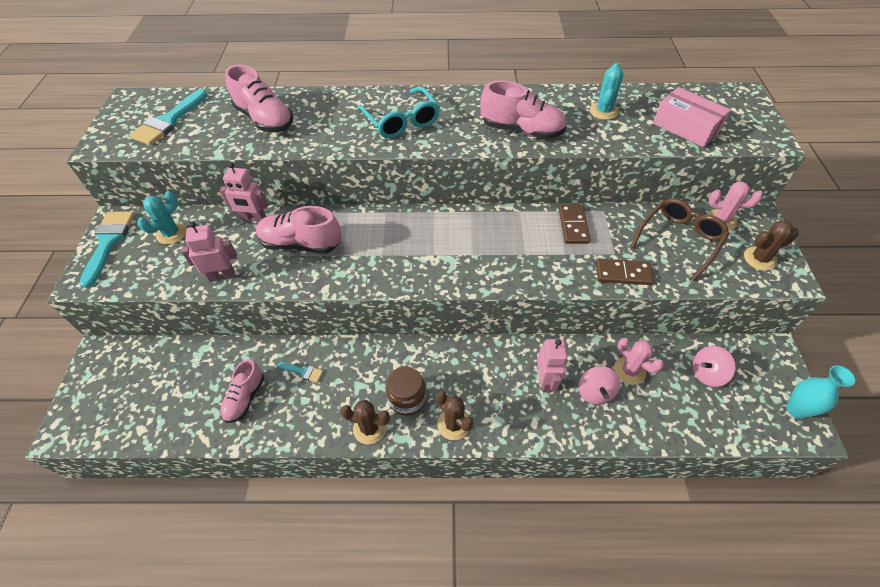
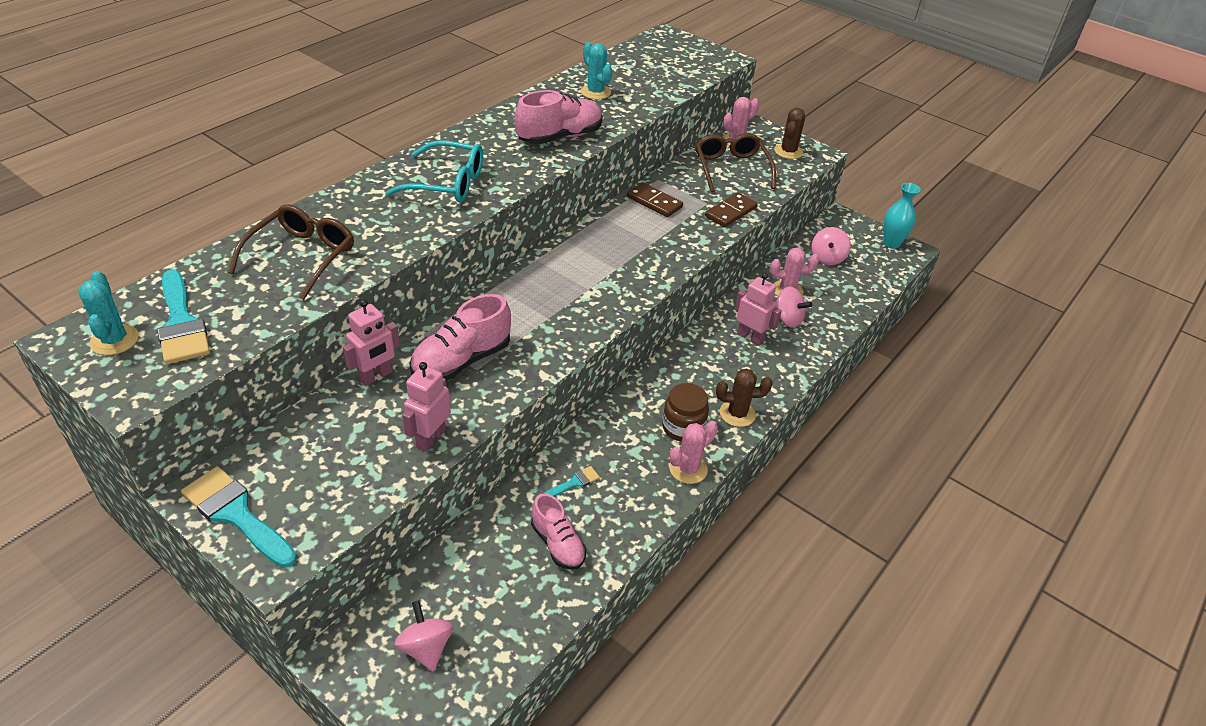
camera: 55 degrees left, 10 degrees down
(126, 388) = (426, 648): none -> pink spinning top
(171, 233) = (303, 451): turquoise cactus -> turquoise cactus (114, 340)
(265, 119) = (302, 257): pink shoe -> brown glasses
(369, 428) = (688, 469): brown cactus -> pink cactus
(685, 127) = (666, 76): pink box -> none

